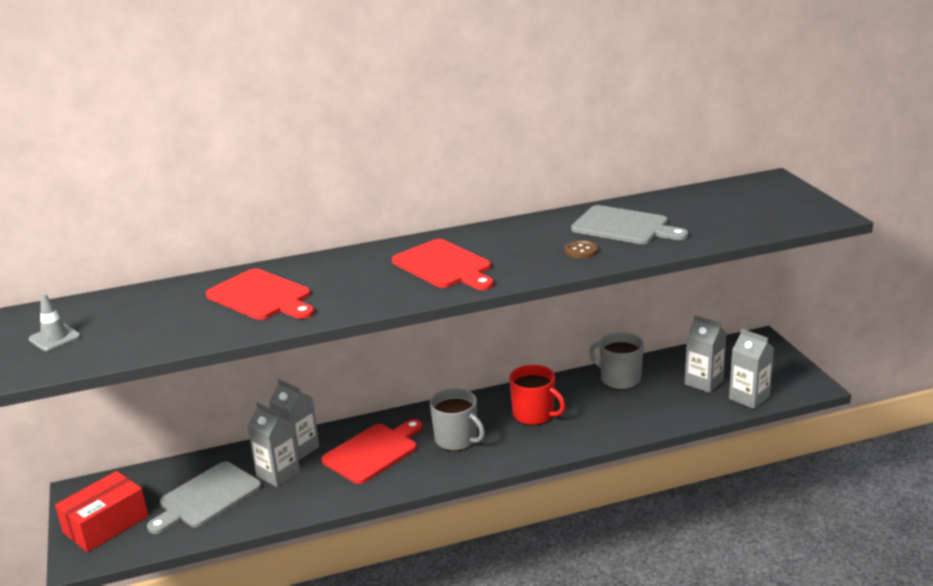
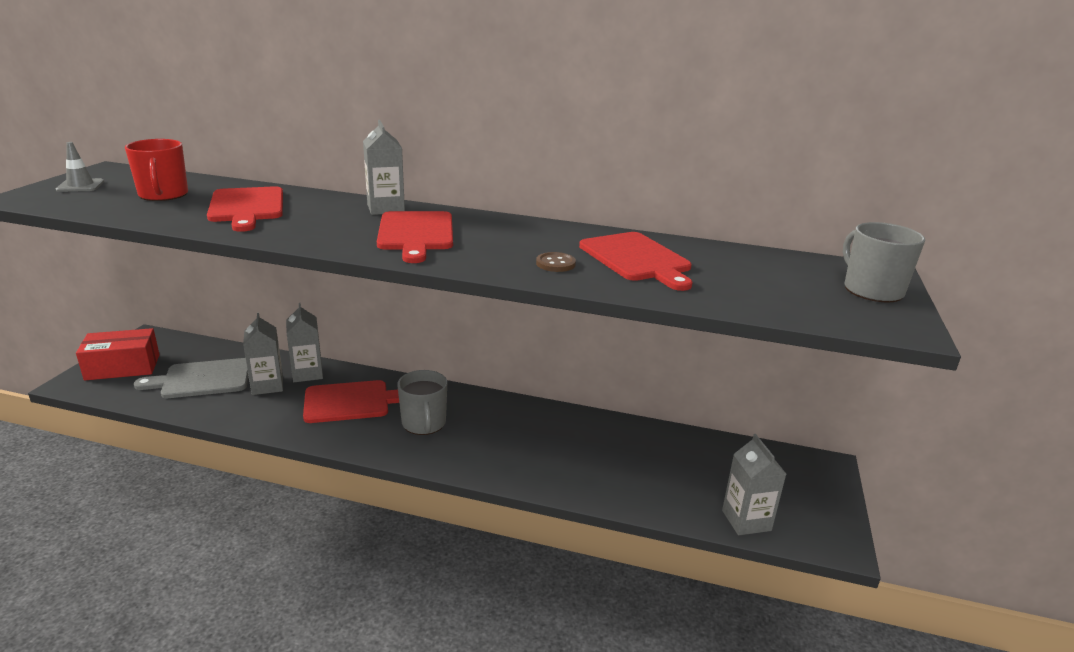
camera: 30 degrees right, 0 degrees up
(534, 415) = (514, 433): red mug -> red mug (163, 195)
(619, 379) = (631, 438): grey mug -> grey mug (871, 290)
(624, 226) = (636, 259): grey cutting board -> red cutting board
(704, 382) = (714, 480): grey carton -> grey carton (385, 208)

